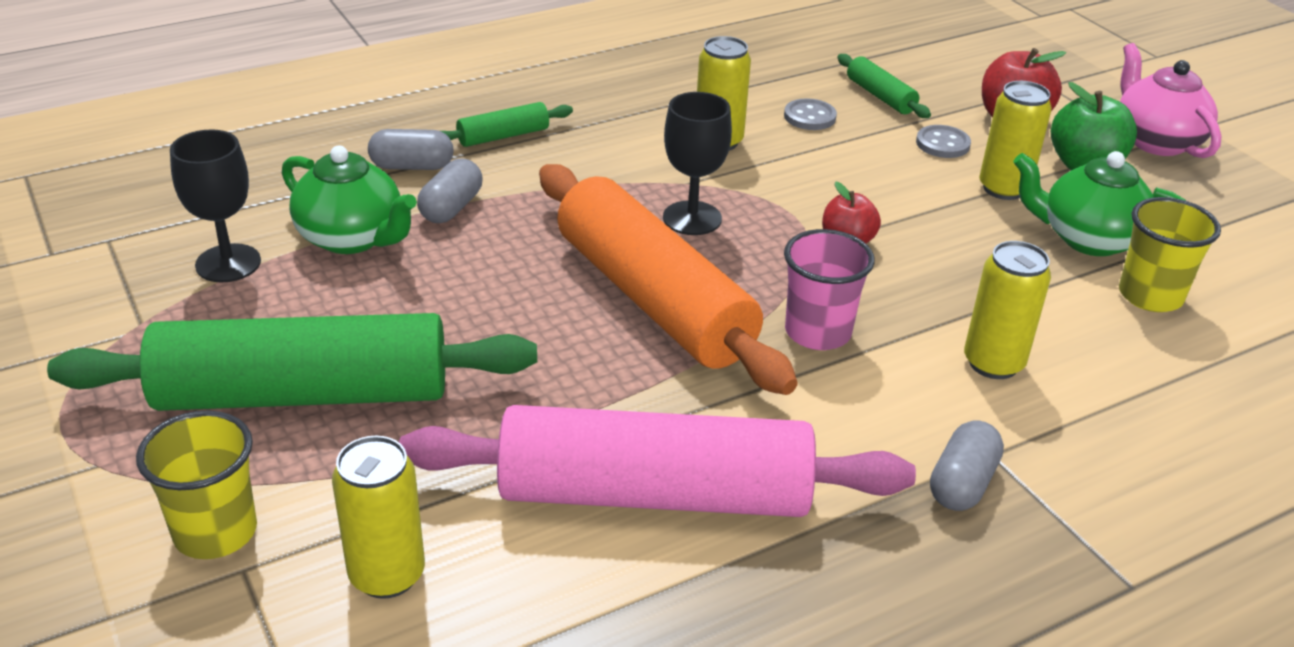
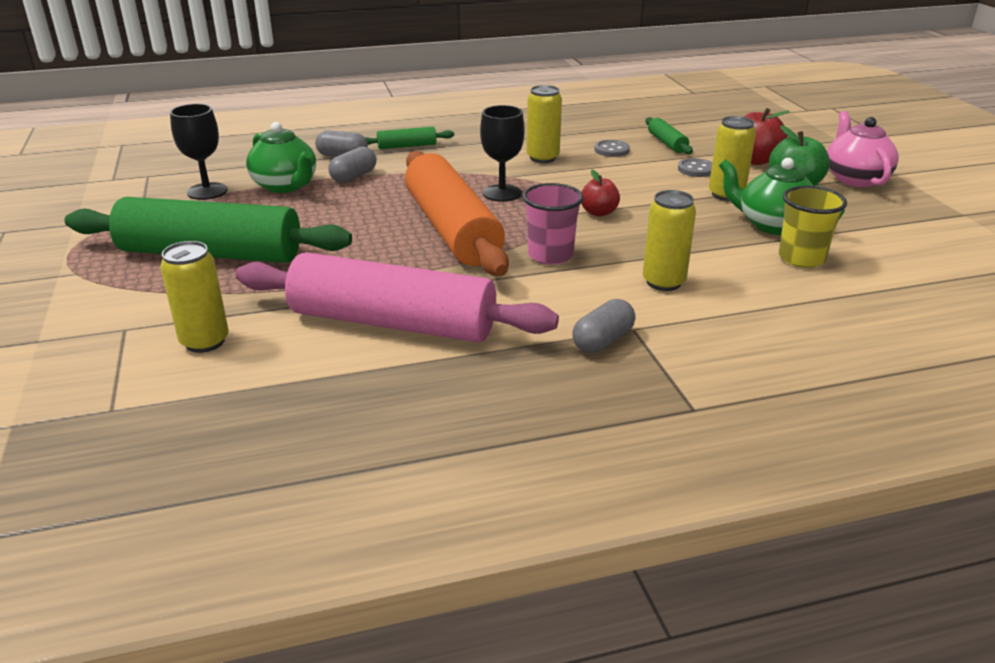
camera: 15 degrees right, 5 degrees down
(215, 532) = (120, 310): yellow cup -> none

